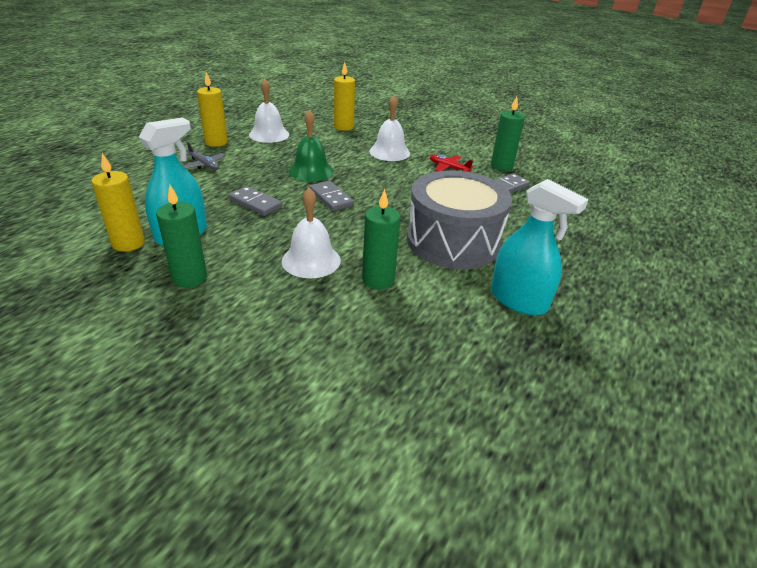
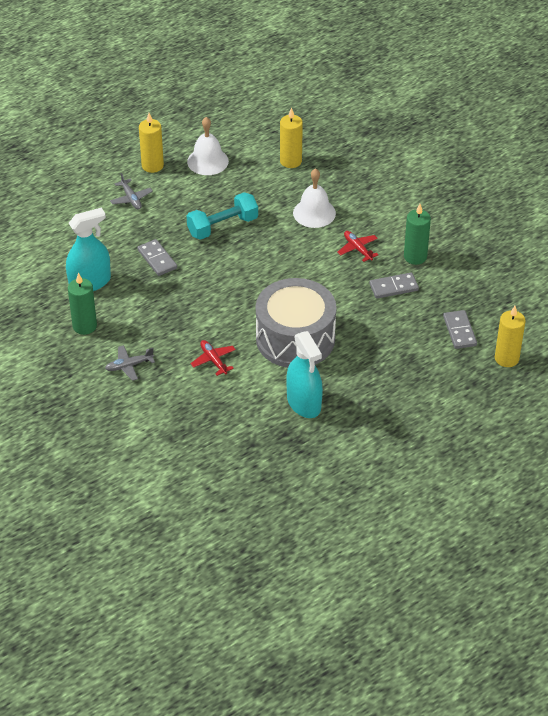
camera: 25 degrees right, 10 degrees up
(128, 243) = (51, 283): yellow candle -> yellow candle (506, 358)
(271, 309) = (129, 366): none -> grey plane
(311, 171) = (222, 226): green bell -> turquoise dumbbell
(311, 260) = (174, 331): white bell -> none
(331, 198) = (223, 266): grey domino -> grey domino (459, 331)
(378, 280) = (213, 360): green candle -> red plane

